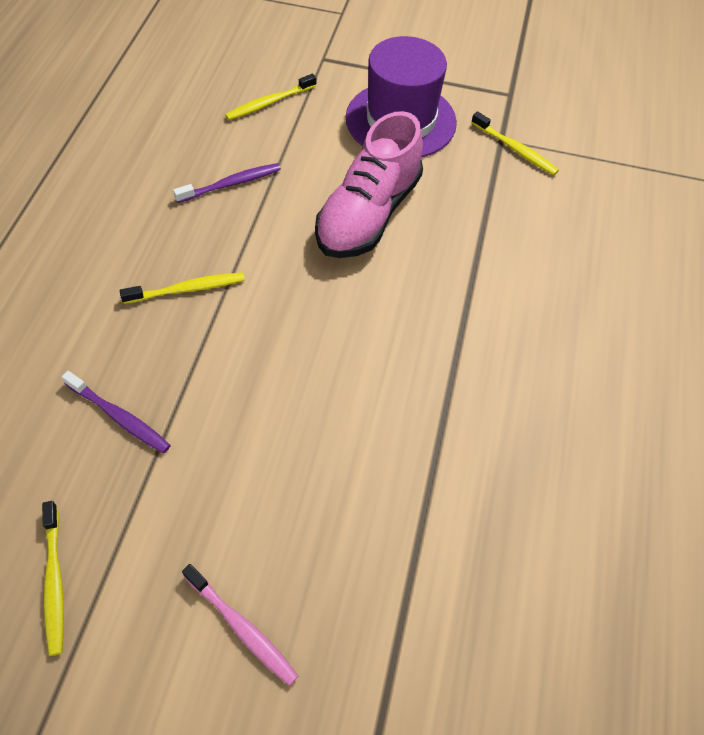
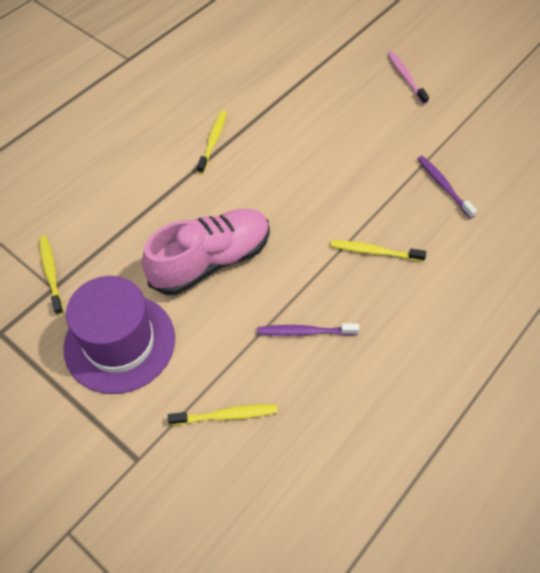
camera: 150 degrees left, 0 degrees up
(54, 581) = (494, 123): yellow toothbrush -> yellow toothbrush (213, 141)

